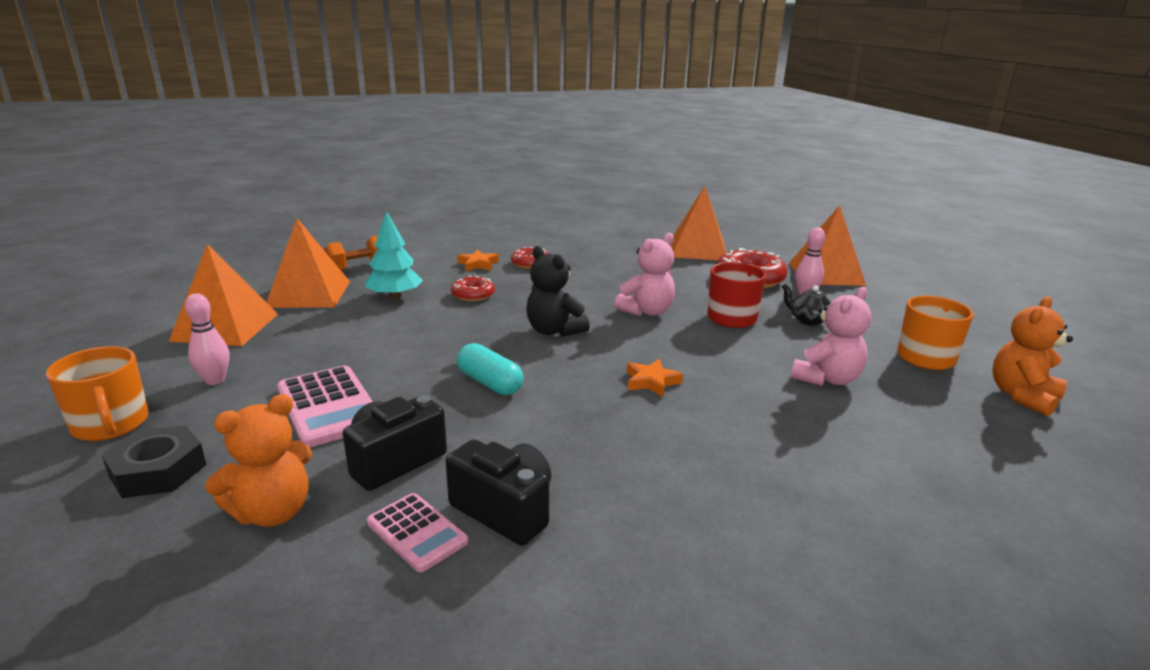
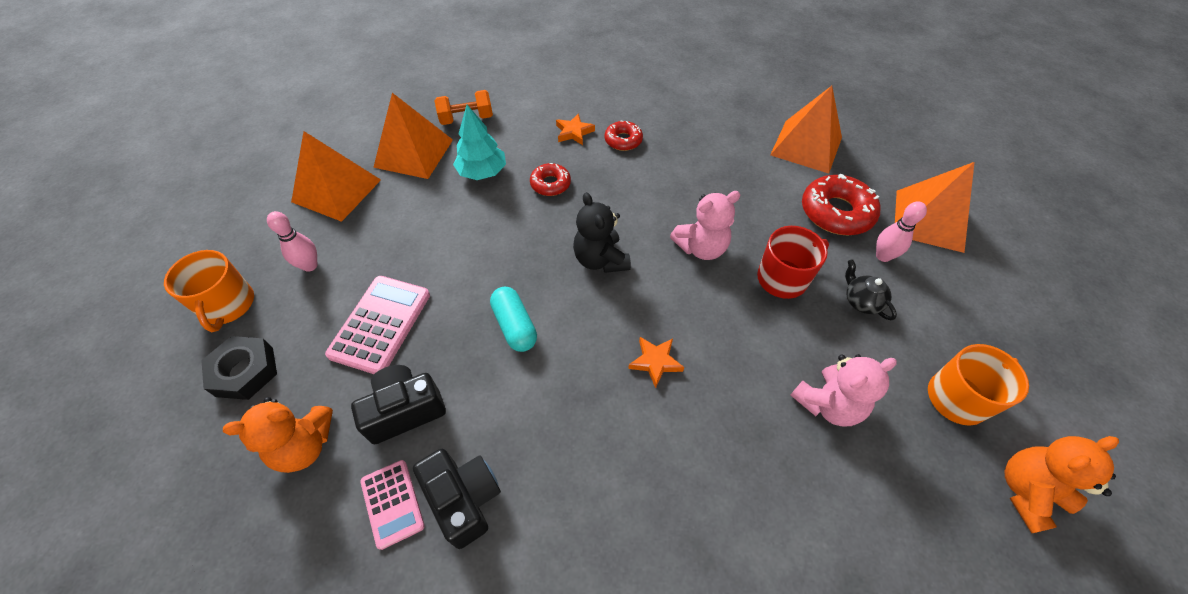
camera: 20 degrees right, 30 degrees up
(329, 406) = (380, 324): pink calculator -> pink calculator turned 150 degrees counterclockwise

